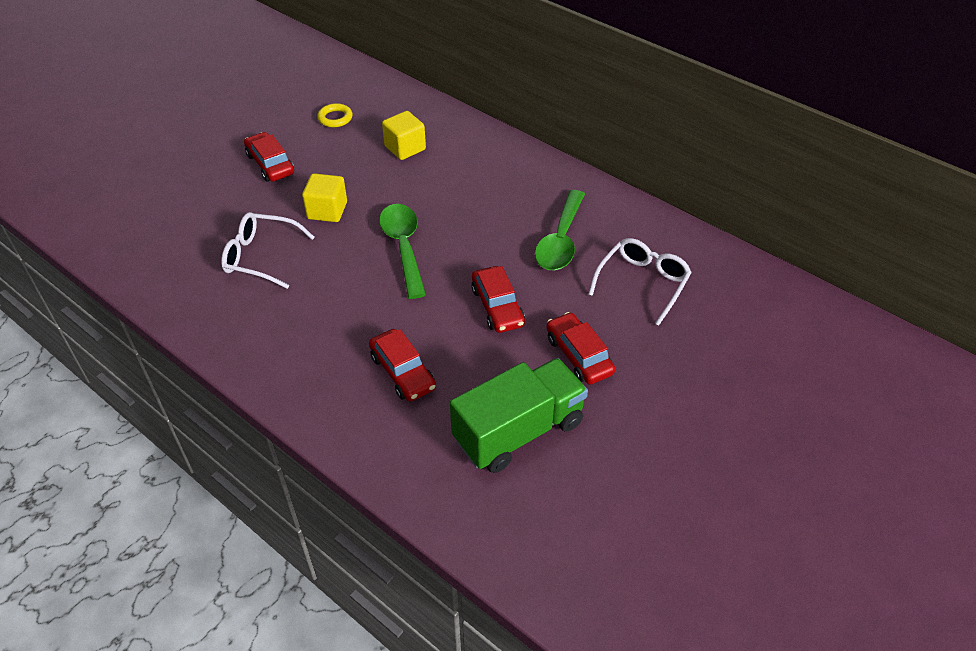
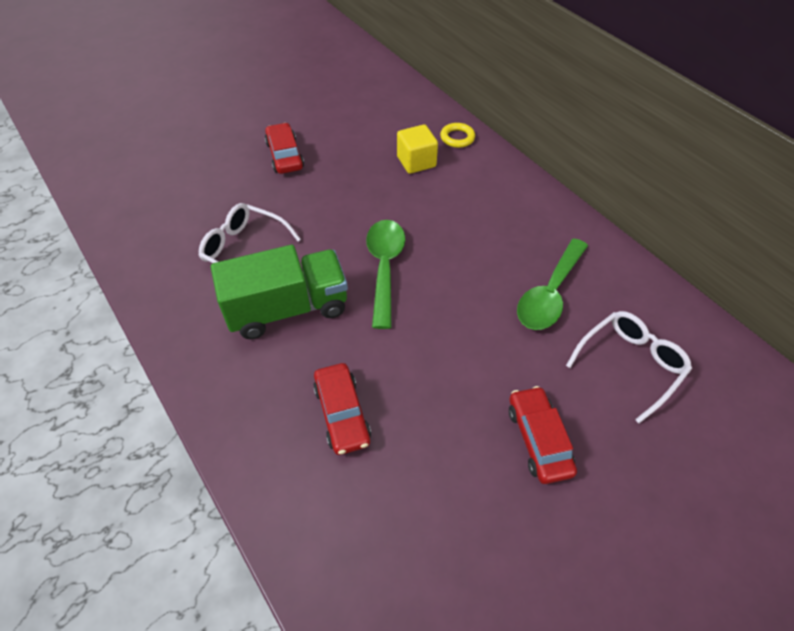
camera: 15 degrees right, 5 degrees up
(327, 210) = (322, 213): yellow cube -> none
(335, 118) = (359, 120): yellow ring -> yellow ring (457, 138)
(497, 307) = (463, 357): red car -> none
(518, 431) = (447, 522): green truck -> green truck (287, 309)

